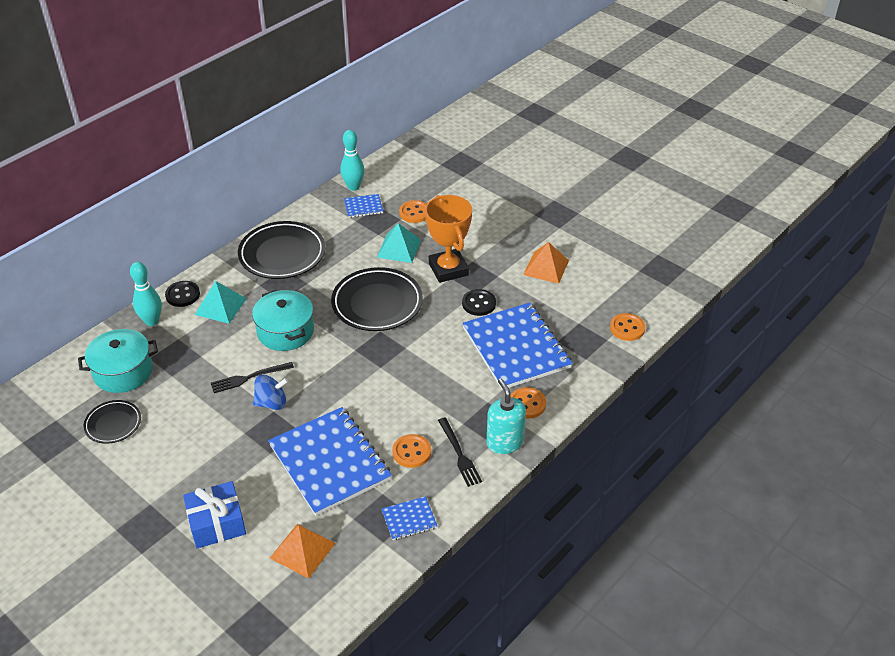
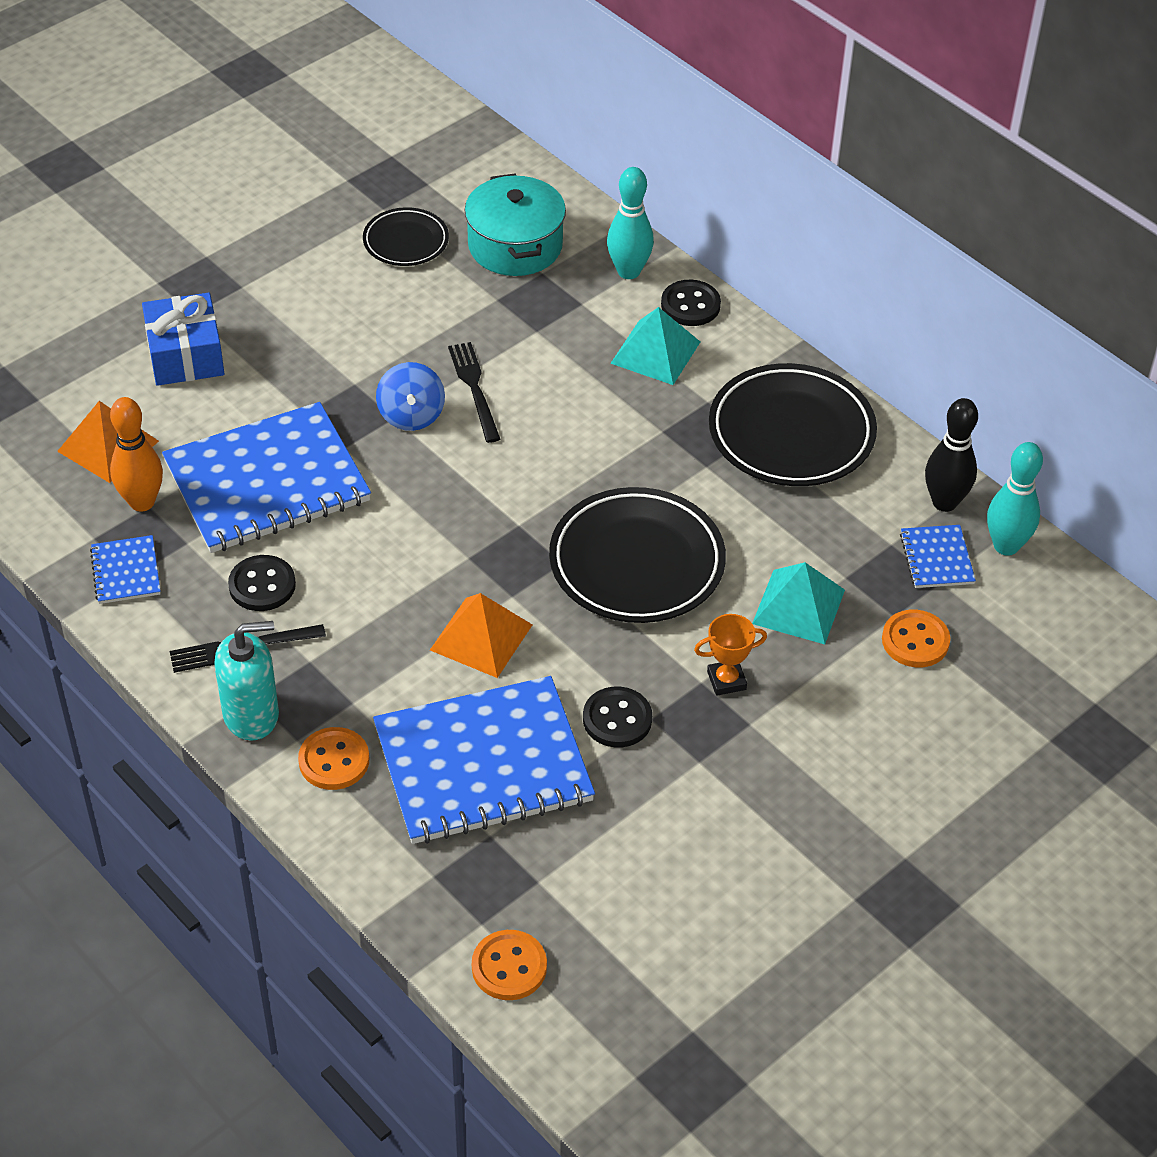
camera: 95 degrees right, 5 degrees up
(285, 331) = (579, 434): turquoise pot -> none
(327, 205) = (944, 502): none -> black bowling pin
(351, 522) = (142, 502): none -> orange bowling pin
(411, 452) = (262, 585): orange button -> black button
(448, 269) = (726, 680): orange trophy -> orange trophy, size x0.49
(546, 267) = (718, 851): orange pyramid -> orange pyramid (481, 637)

